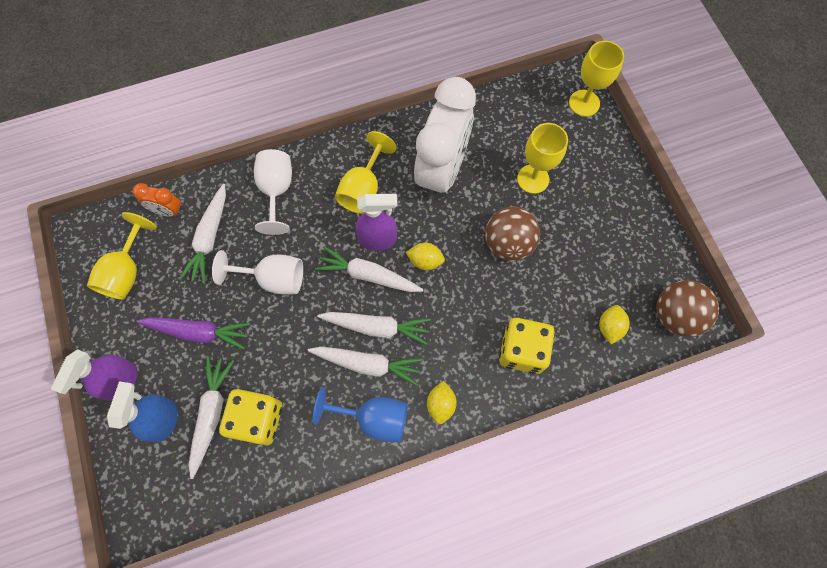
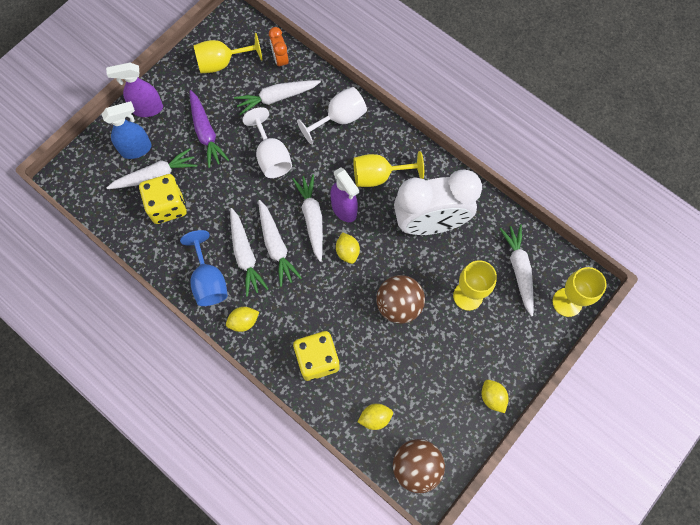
camera: 60 degrees right, 0 degrees up
(532, 123) = (519, 270): none -> white carrot
(641, 213) = (492, 397): none -> yellow lemon

